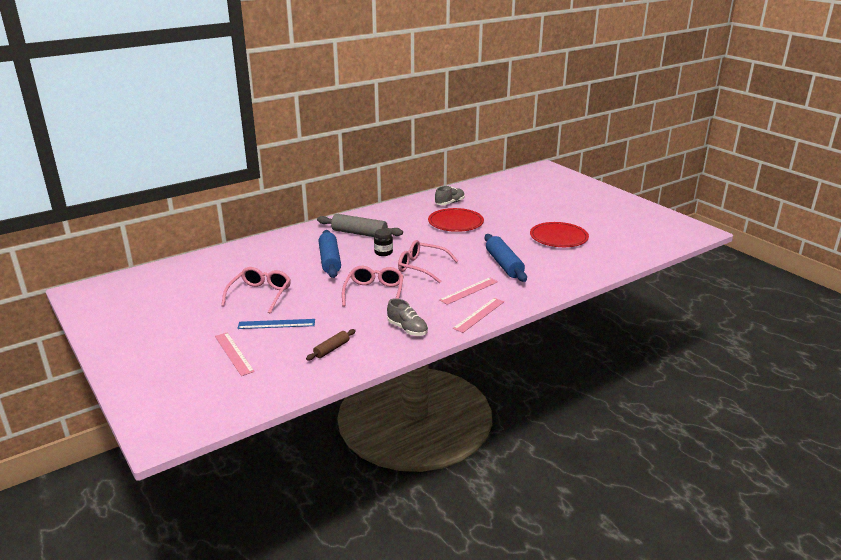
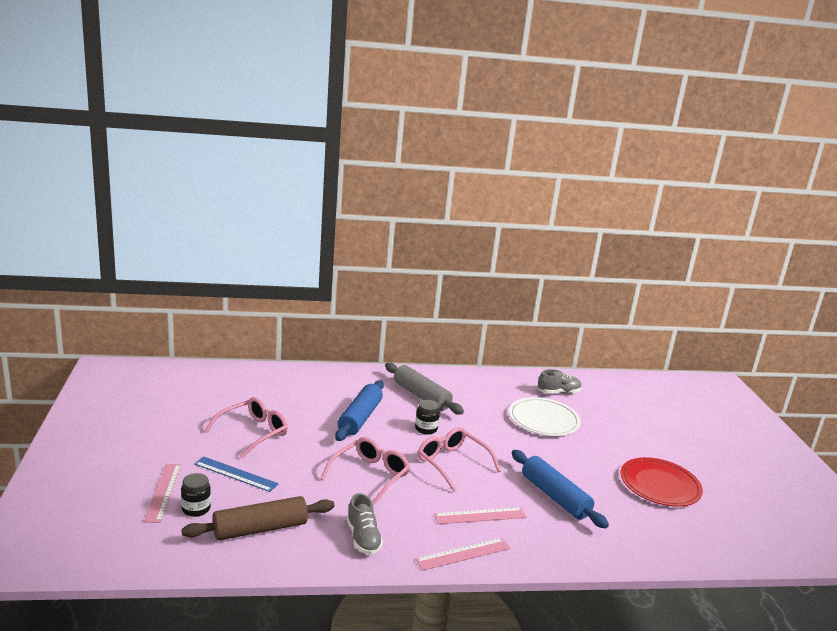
camera: 25 degrees right, 5 degrees down
(271, 354) = (196, 509): none -> black jar
(331, 349) = (260, 529): brown rolling pin -> brown rolling pin, size x1.84
(455, 222) = (543, 419): red plate -> white plate
(504, 264) = (555, 497): blue rolling pin -> blue rolling pin turned 45 degrees counterclockwise

